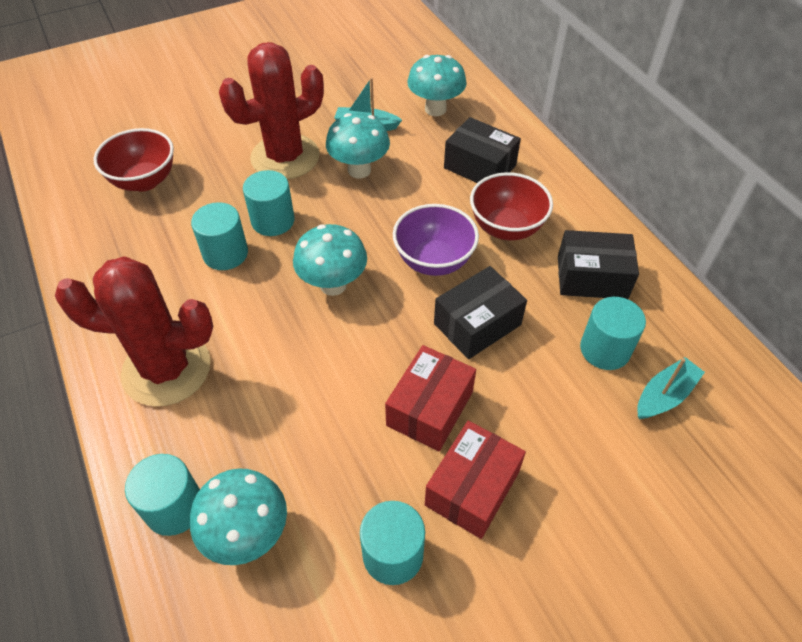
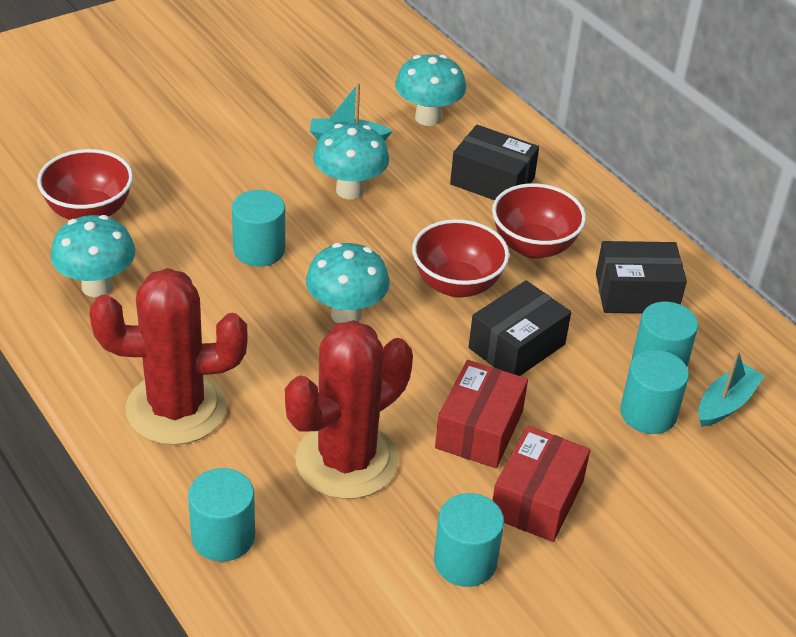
camera: 10 degrees left, 10 degrees down
(225, 254) = (211, 287): turquoise cylinder -> turquoise cylinder (648, 413)
(248, 534) = (309, 555): turquoise mushroom -> turquoise mushroom (97, 286)
(285, 157) = (256, 179): red cactus -> red cactus (346, 460)
(434, 261) = (457, 284): purple bowl -> red bowl

